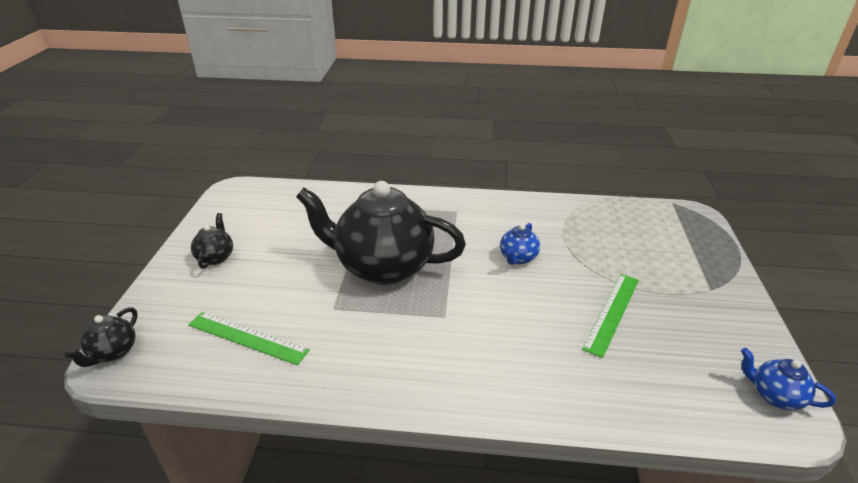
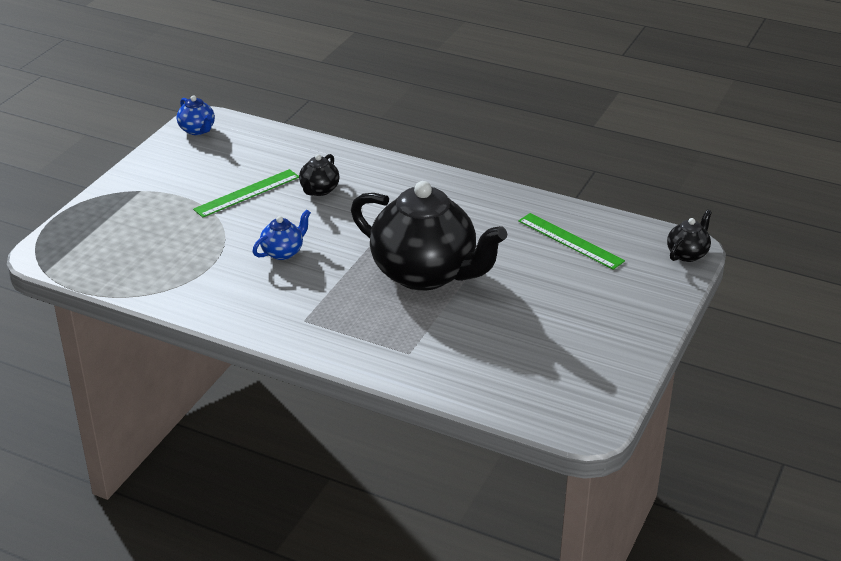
camera: 160 degrees left, 0 degrees up
(216, 257) = (605, 324): black teapot -> black teapot (319, 190)

